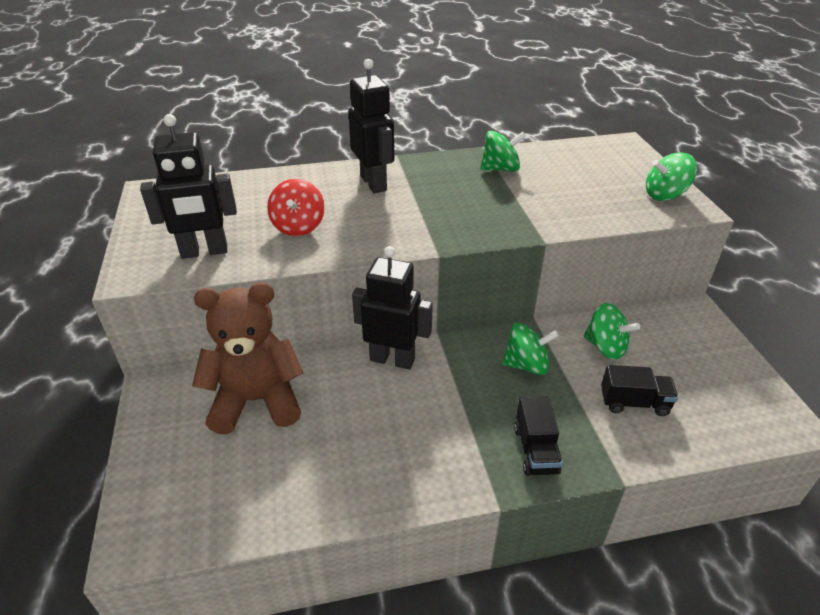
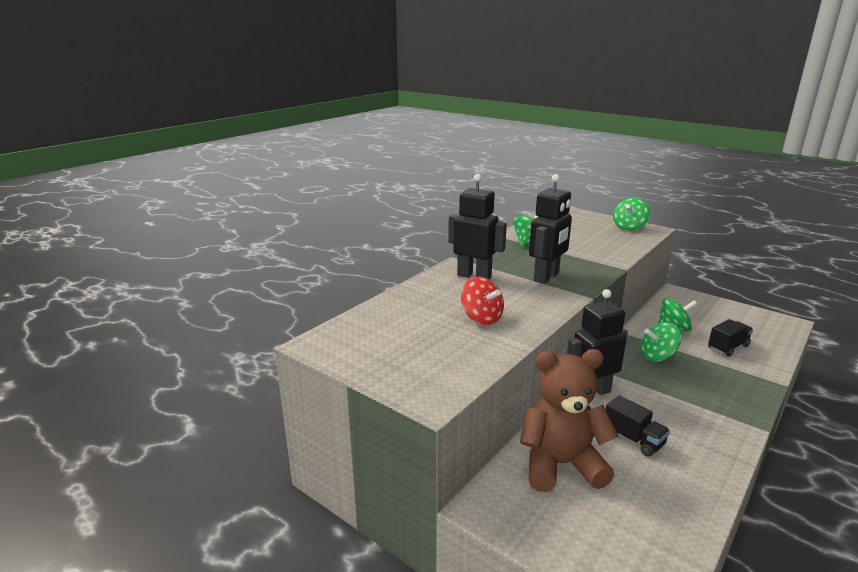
camera: 40 degrees left, 15 degrees down
(204, 252) = (452, 360): black robot -> black robot (546, 277)
(257, 401) = (561, 465): brown teddy bear -> brown teddy bear turned 45 degrees clockwise
(526, 365) = (657, 356): green spinning top -> green spinning top turned 150 degrees counterclockwise
(535, 450) = (733, 394): black truck -> black truck (633, 439)

